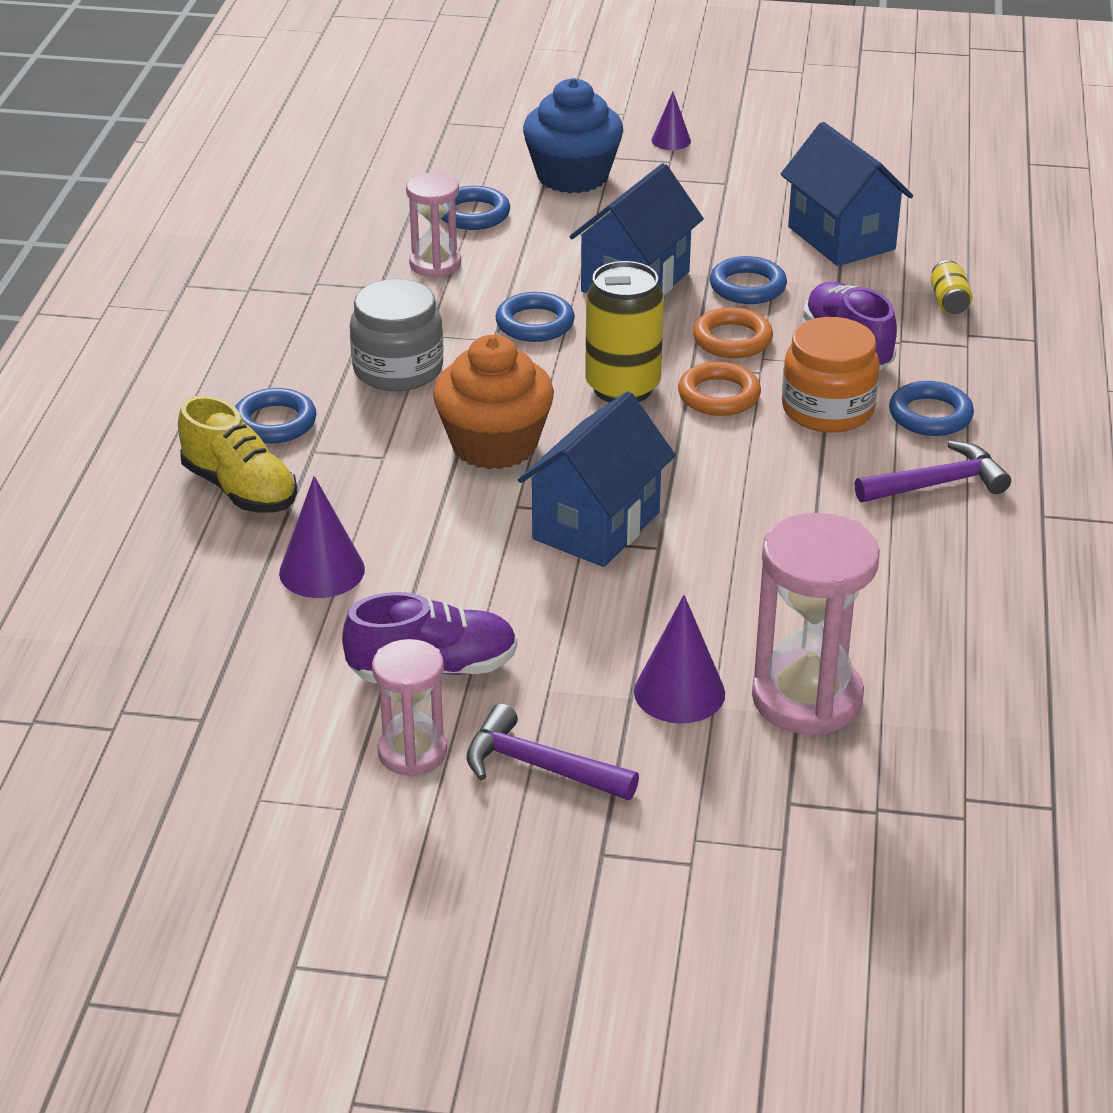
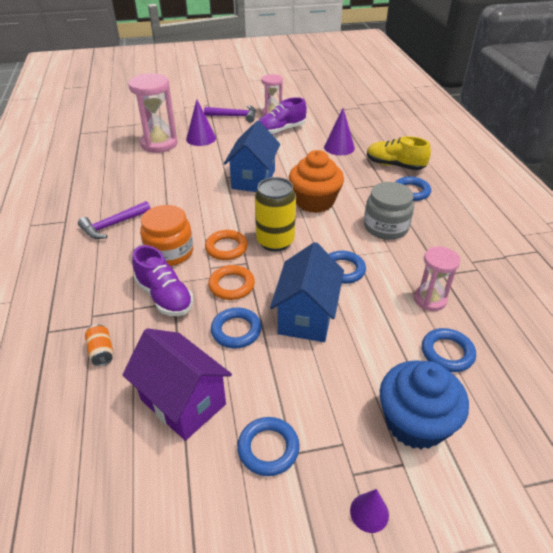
camera: 160 degrees right, 5 degrees up
(841, 238) = (183, 402): blue house -> purple house
(930, 415) = (116, 261): blue ring -> blue ring (268, 448)
(949, 302) = (101, 352): yellow can -> orange can

